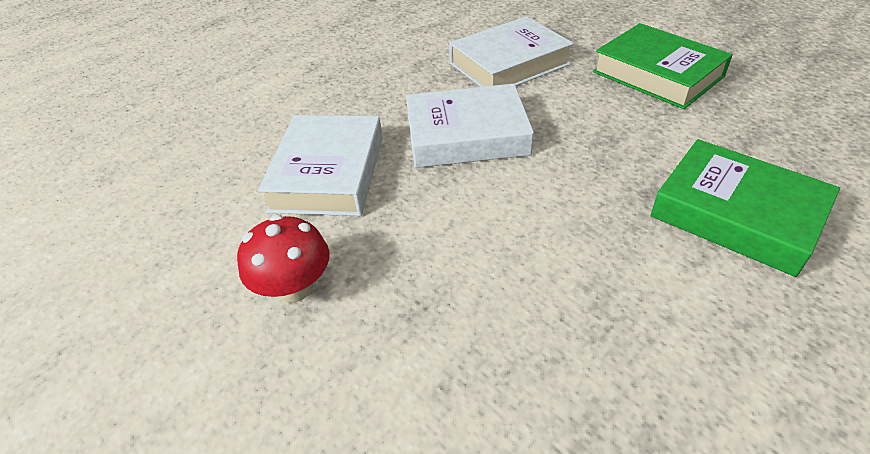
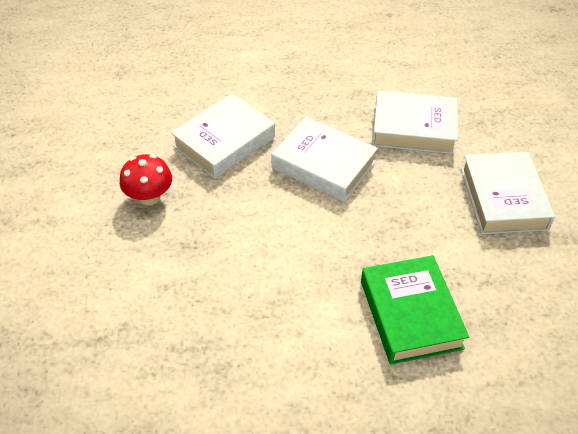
camera: 35 degrees right, 5 degrees up
(657, 74) = (503, 198): green book -> white book

